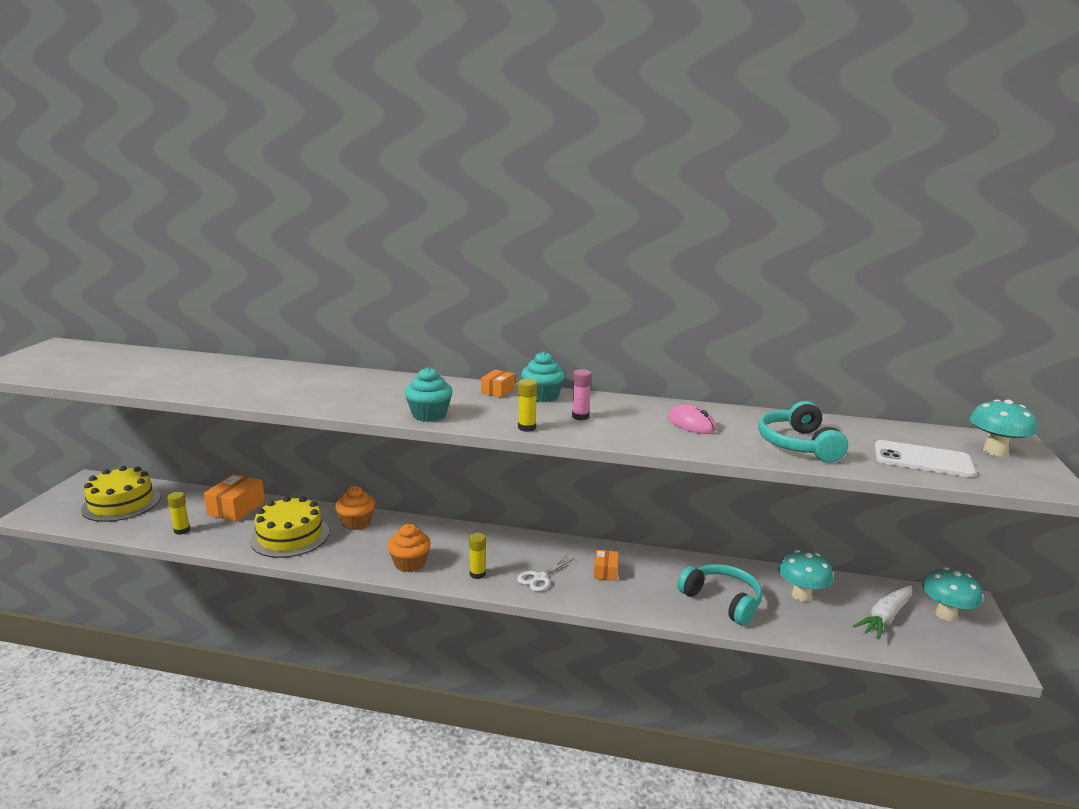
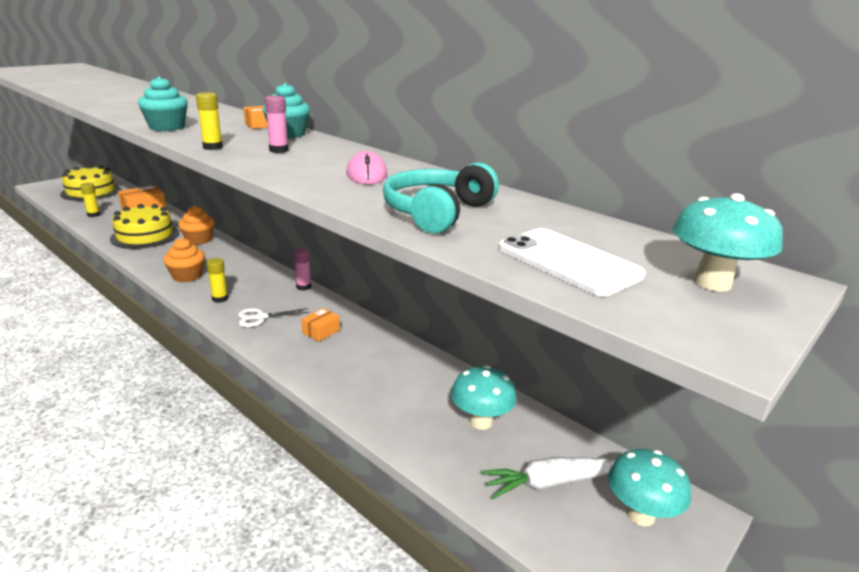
camera: 30 degrees right, 5 degrees up
(531, 537) = (303, 287): none -> pink glue stick
(722, 601) = (388, 394): turquoise headphones -> none

